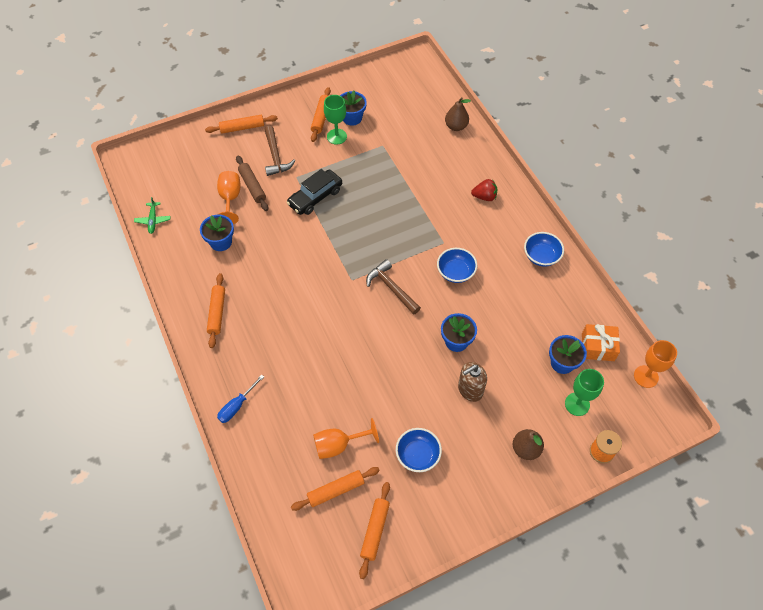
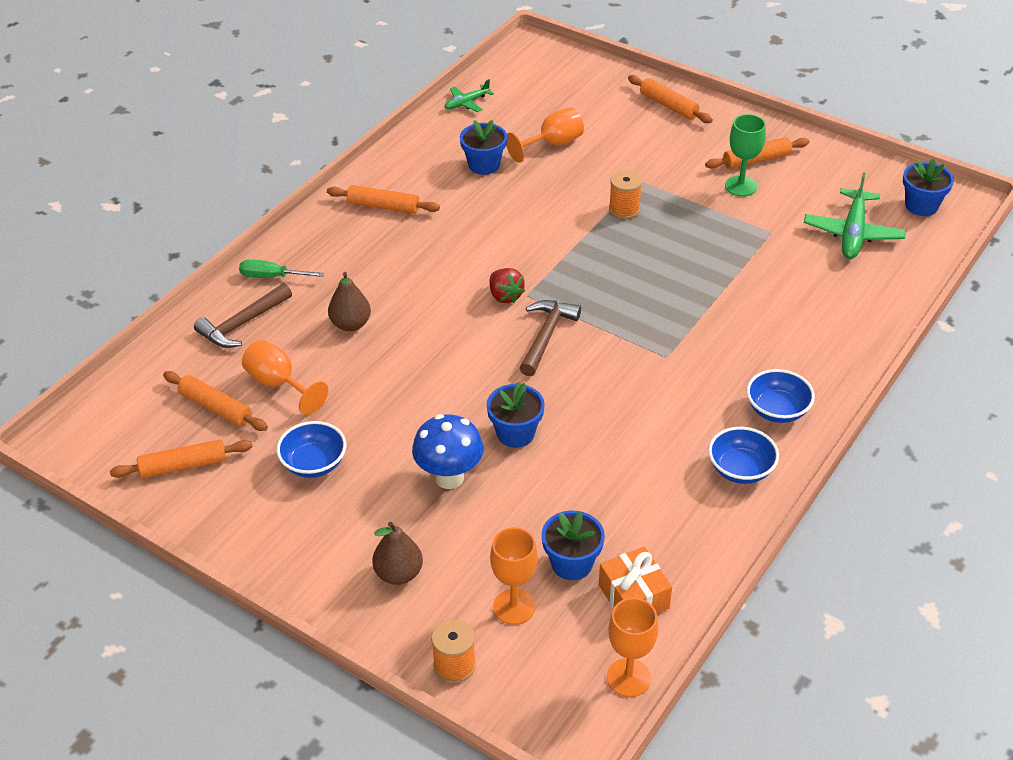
camera: 60 degrees right, 15 degrees down
(217, 313) = (383, 206): orange rolling pin -> orange rolling pin turned 45 degrees clockwise
(237, 406) = (272, 277): blue screwdriver -> green screwdriver
(252, 186) = (588, 152): brown rolling pin -> none
(275, 156) = (653, 150): brown hammer -> brown hammer (242, 324)
(315, 197) = (624, 210): black car -> orange spool
(352, 118) = (787, 186): blue flower pot -> blue flower pot (921, 206)
(408, 114) = (853, 233): none -> green plane
(455, 272) = (627, 388): blue bowl -> blue bowl (777, 410)
(456, 126) = (884, 287): brown pear -> brown pear (350, 324)
(470, 390) = (449, 477): brown soap dispenser -> blue mushroom
(484, 197) = (788, 366): red strawberry -> red strawberry (505, 296)
(577, 404) = (514, 607): green goblet -> orange goblet

